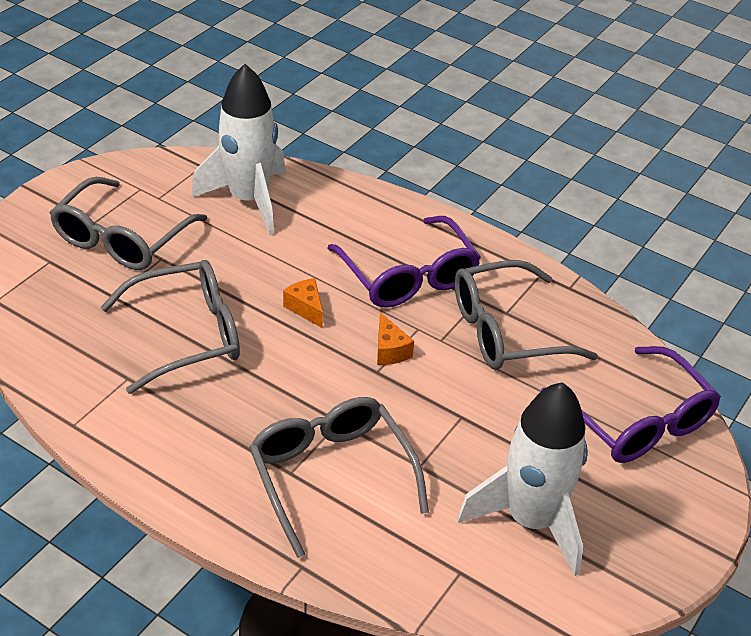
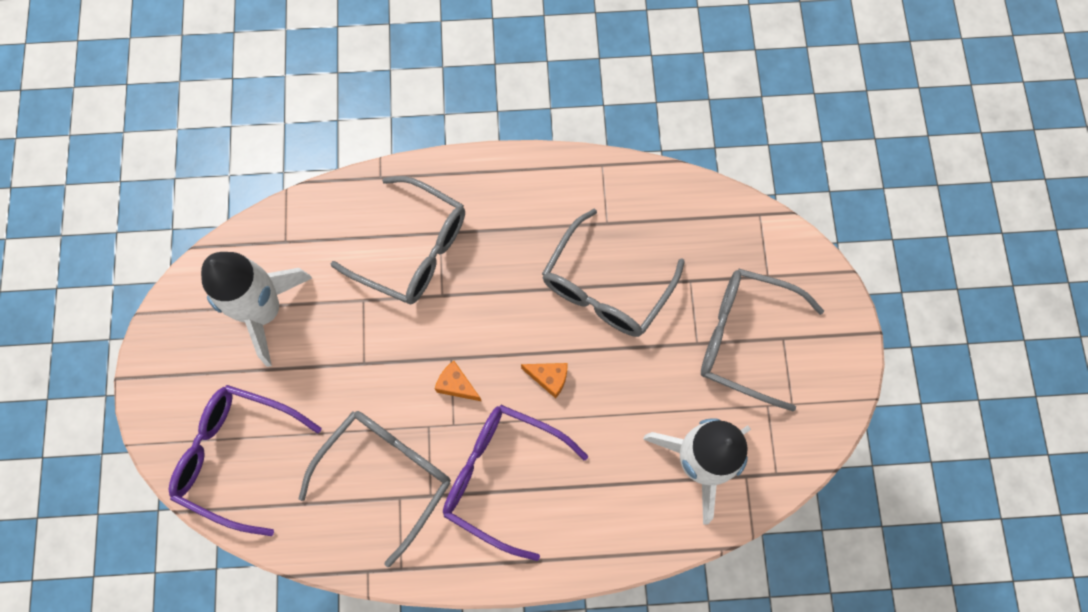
camera: 145 degrees right, 30 degrees up
(122, 238) = (745, 339): grey glasses -> grey glasses turned 60 degrees counterclockwise

